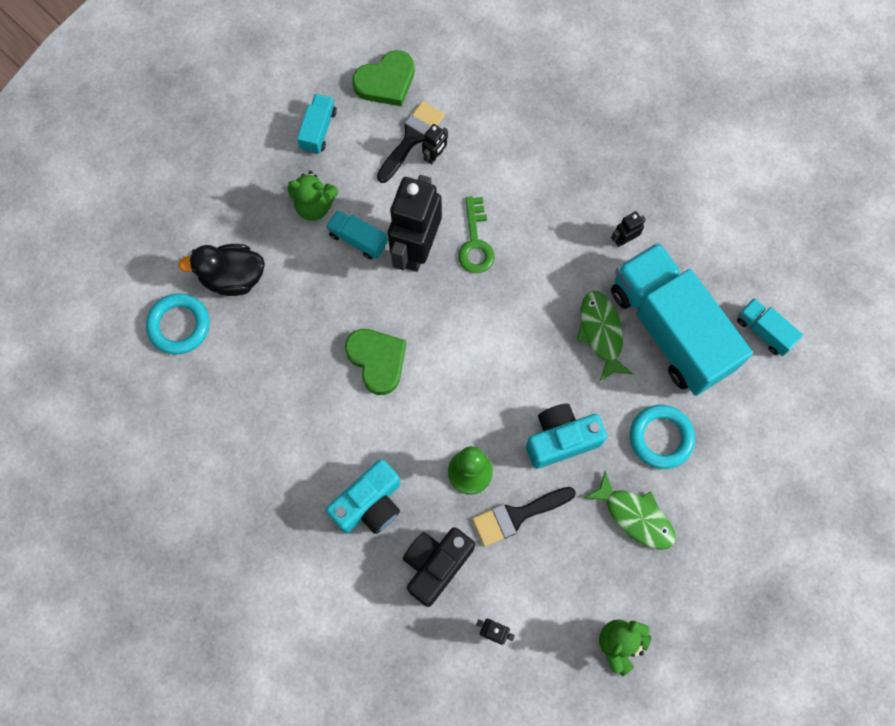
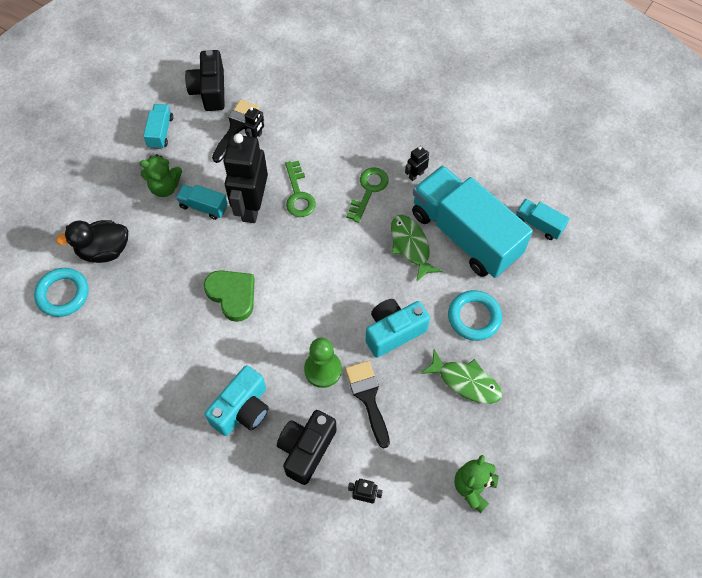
camera: 10 degrees left, 10 degrees down
(386, 82) = (210, 91): green heart -> black camera
(517, 515) = (368, 398): black brush -> black brush turned 105 degrees clockwise
(562, 251) = (369, 190): none -> green key

